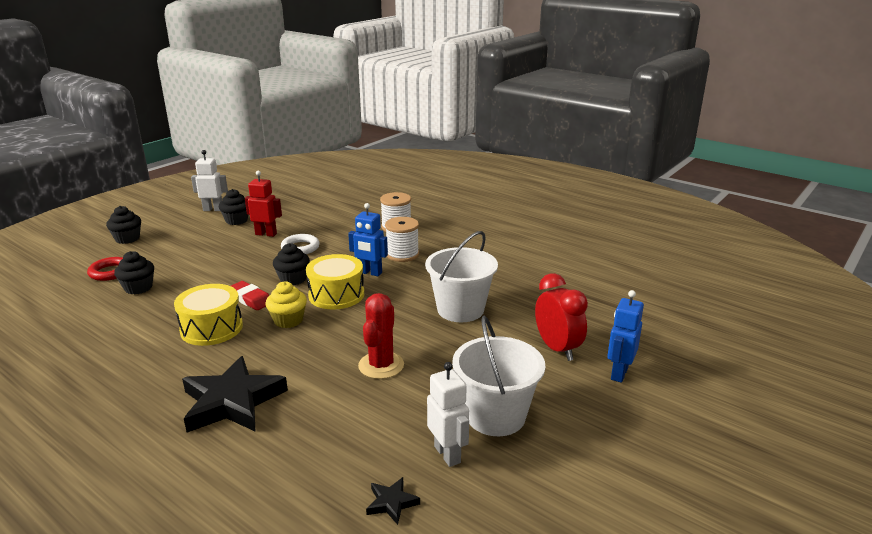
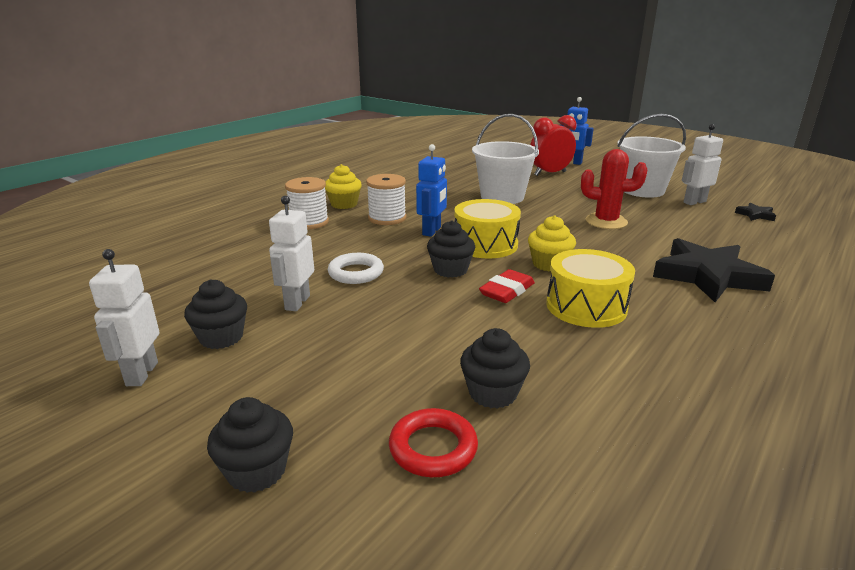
camera: 90 degrees left, 0 degrees up
(266, 234) = (297, 302): red robot -> white robot
(437, 237) = (344, 204): none -> yellow cupcake

